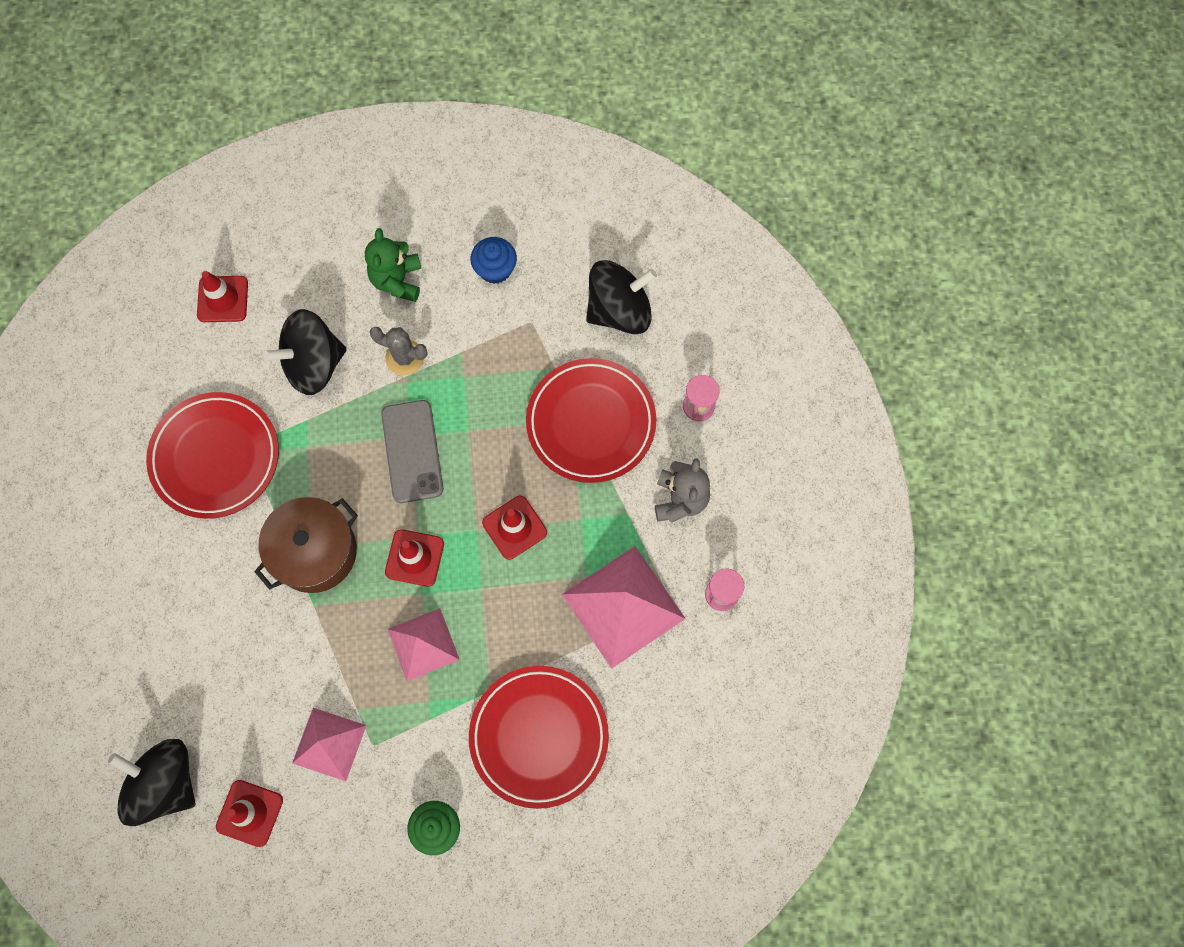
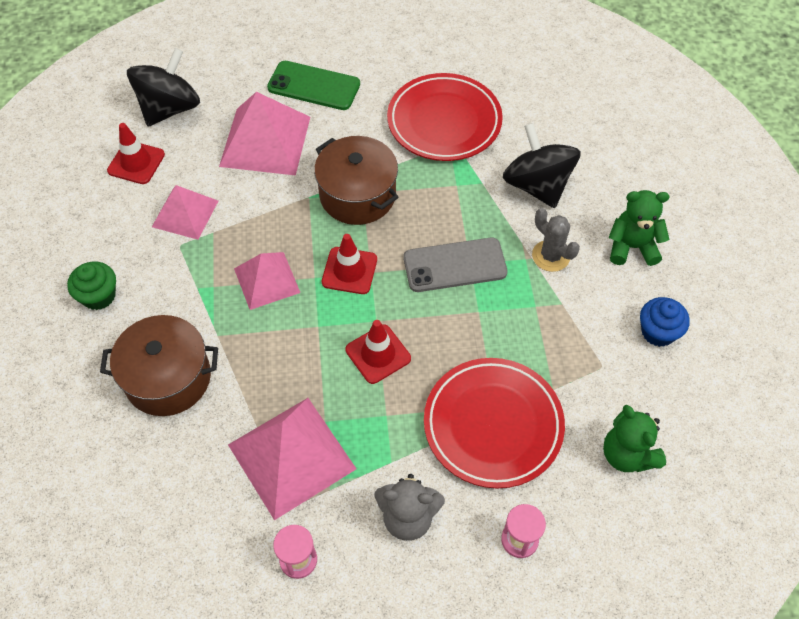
camera: 90 degrees right, 15 degrees down
(145, 607) = (314, 86): none -> green phone
(223, 299) = (593, 117): red traffic cone -> none
(228, 660) = (265, 141): none -> pink pyramid
(404, 357) = (551, 256): grey cactus -> grey cactus turned 60 degrees counterclockwise
(539, 736) = (168, 378): red plate -> brown pot
(619, 310) = (627, 454): black spinning top -> green teddy bear

